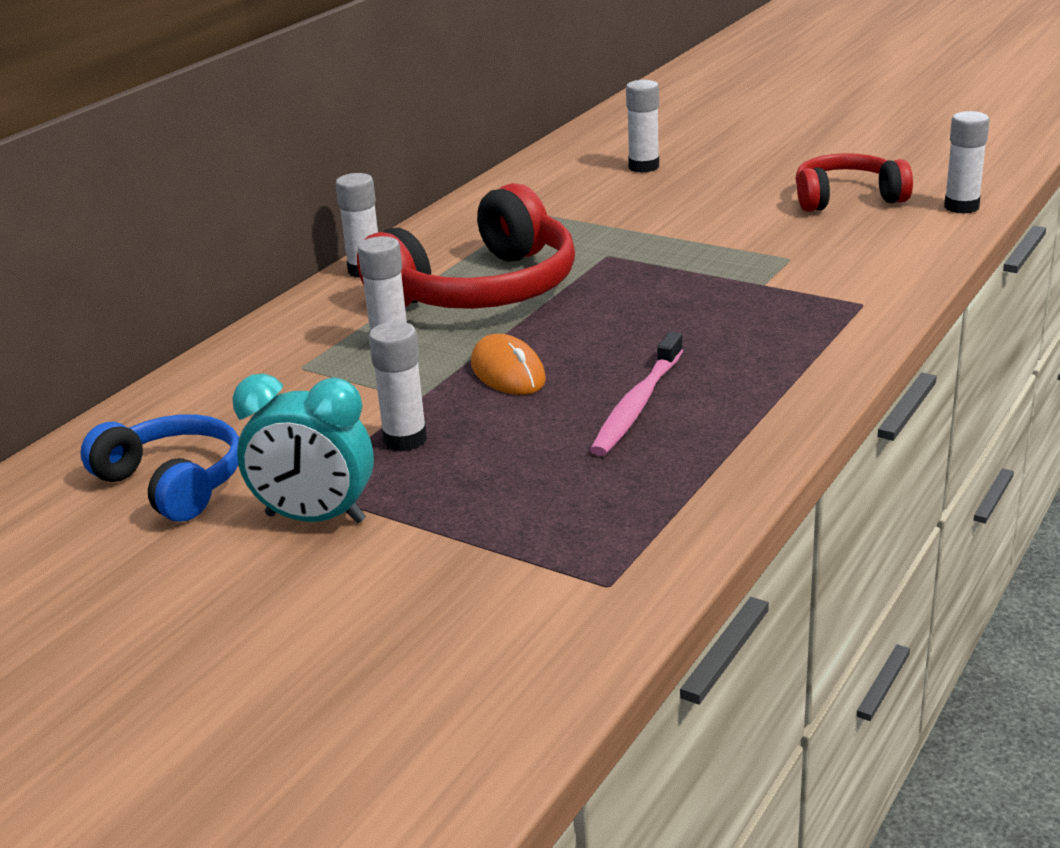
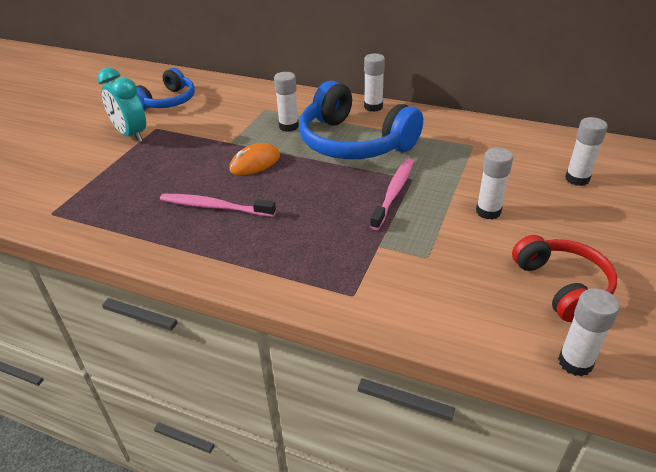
camera: 80 degrees right, 10 degrees up
(315, 518) = (131, 135): turquoise clock -> turquoise clock turned 45 degrees counterclockwise
(405, 440) = (191, 145): white glue stick -> white glue stick (488, 212)
(481, 290) = (353, 142): red headphones -> blue headphones
(639, 268) = (394, 192): none -> pink toothbrush

